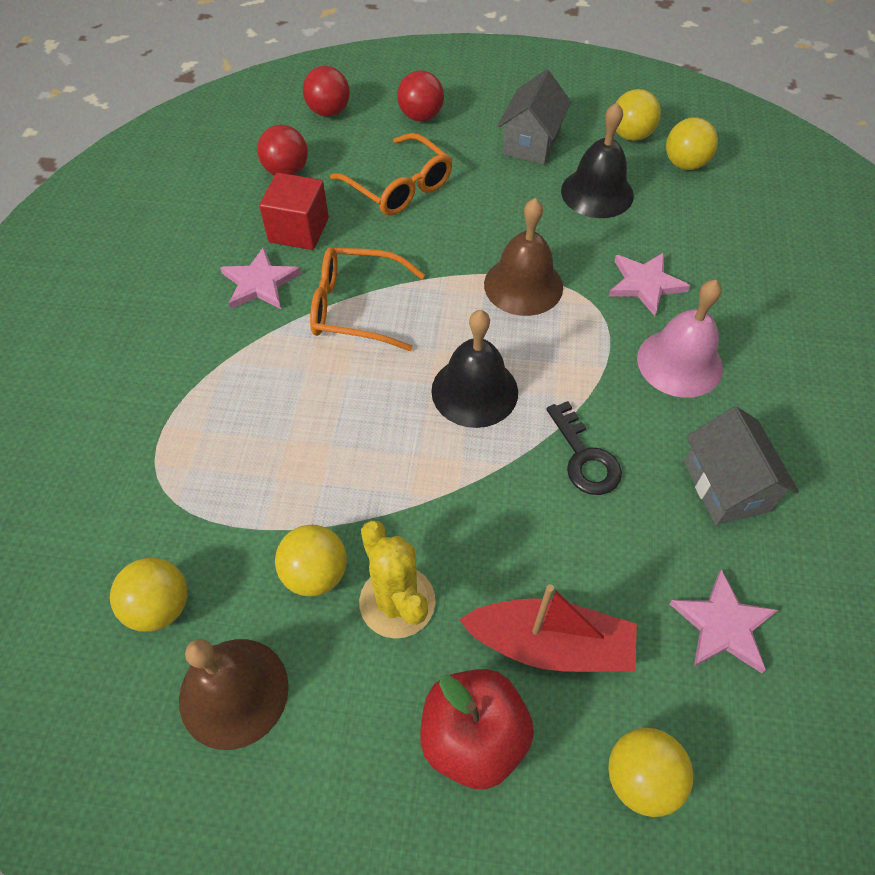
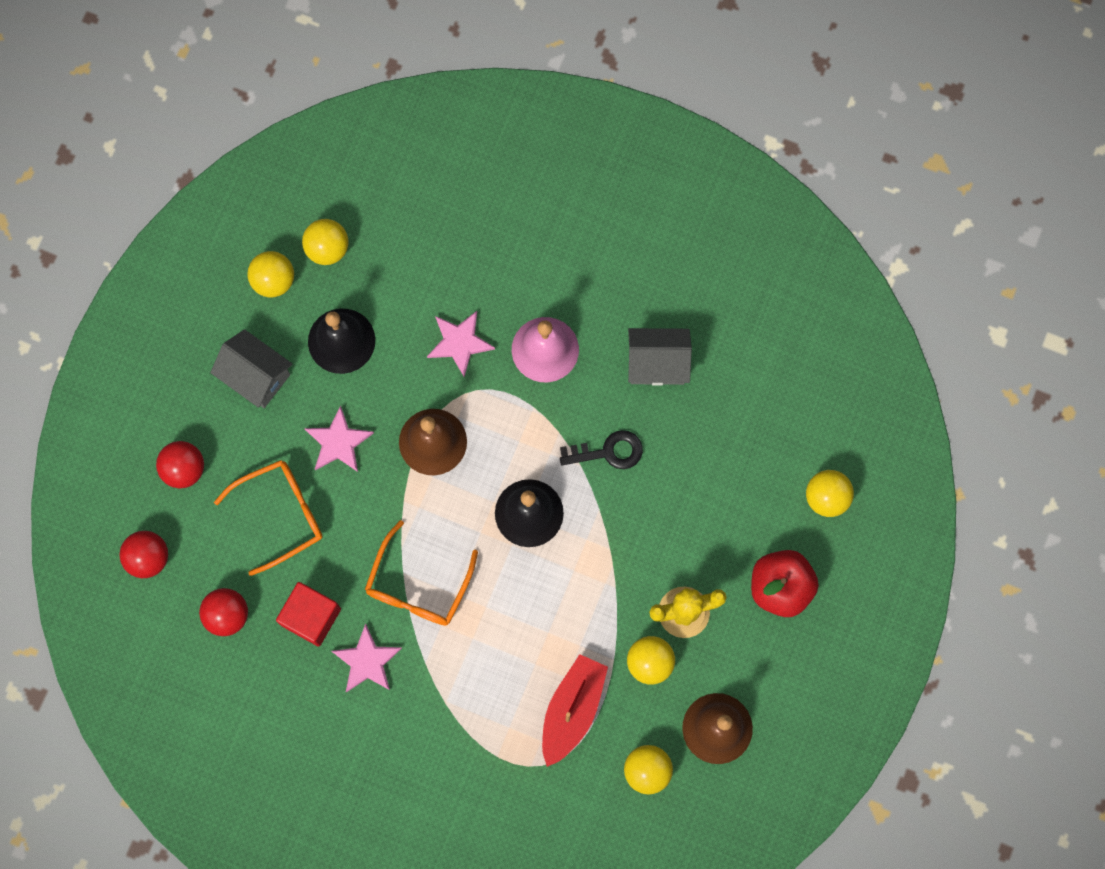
camera: 75 degrees left, 20 degrees up
(550, 644) = (736, 522): red boat -> red boat (572, 710)
(722, 625) = (751, 410): pink star -> pink star (338, 442)

